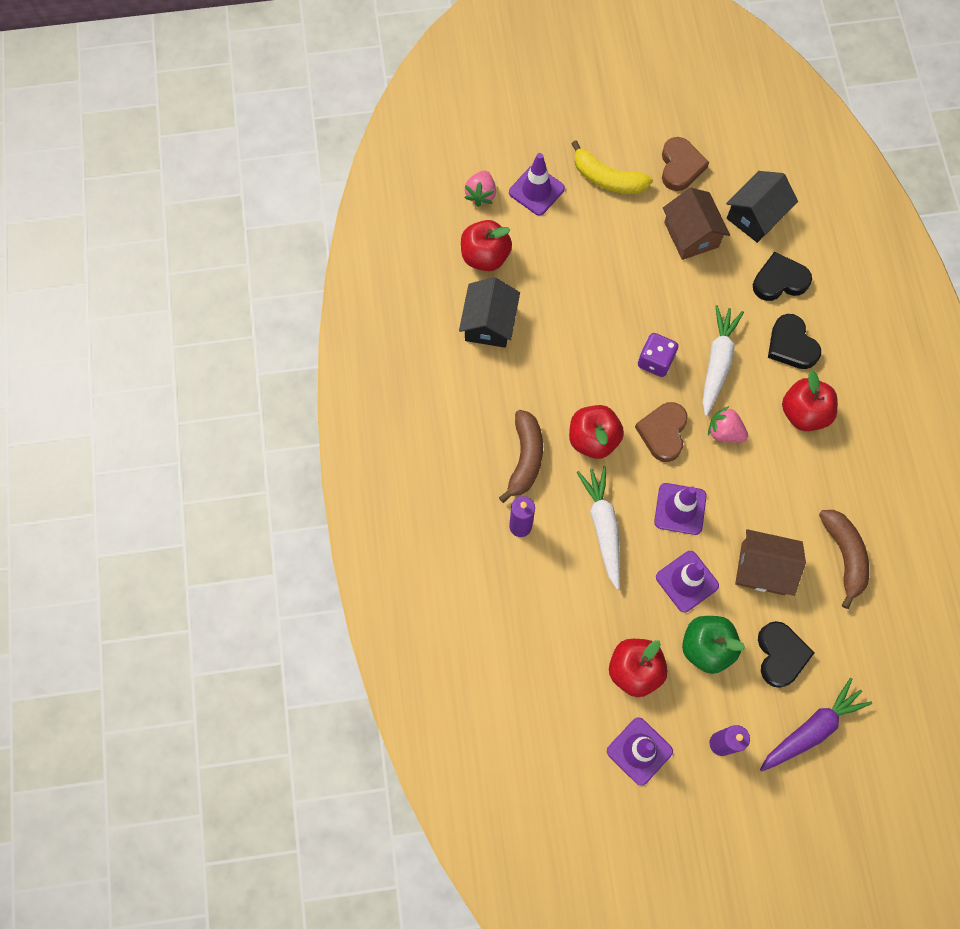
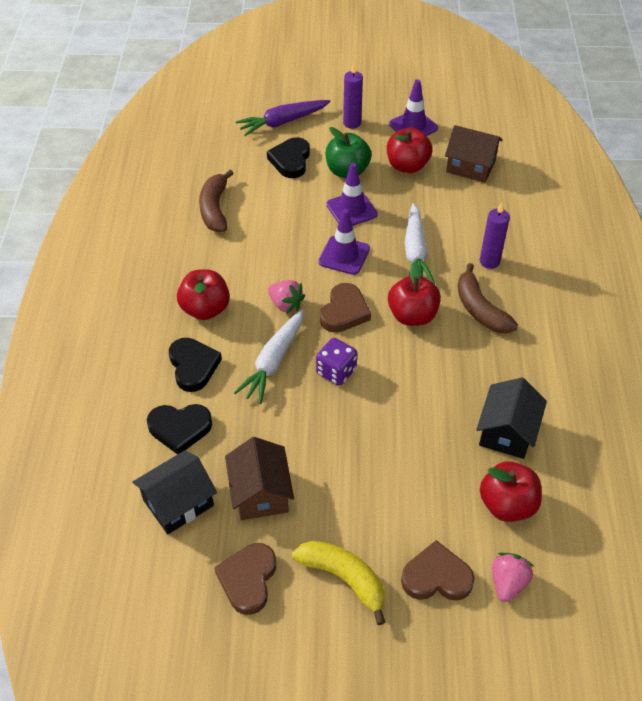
camera: 170 degrees left, 20 degrees down
(525, 458) = (480, 309): brown banana -> brown banana turned 45 degrees counterclockwise
(536, 190) = (436, 577): purple traffic cone -> brown heart
(763, 568) = (285, 209): brown house -> brown house (470, 166)

